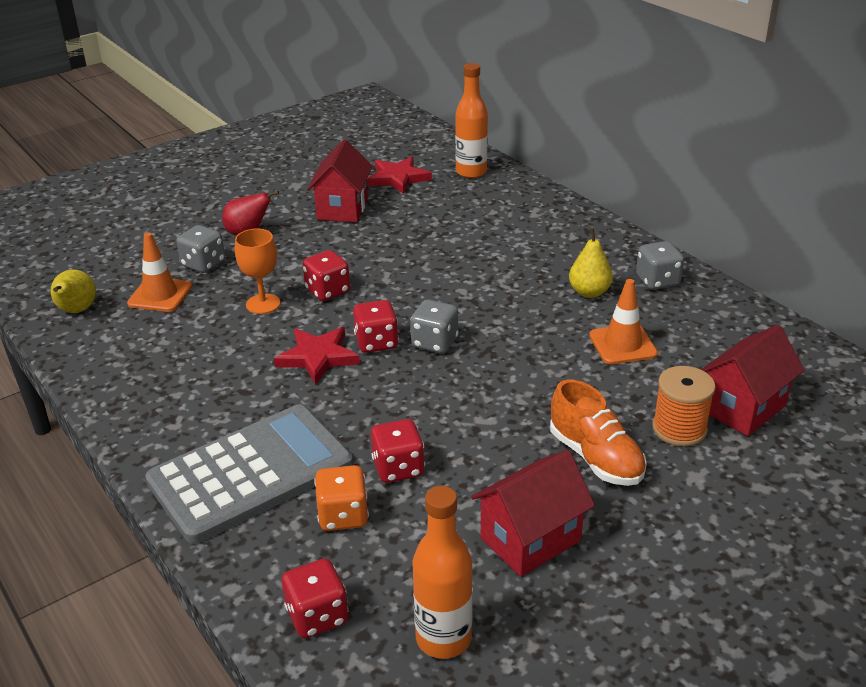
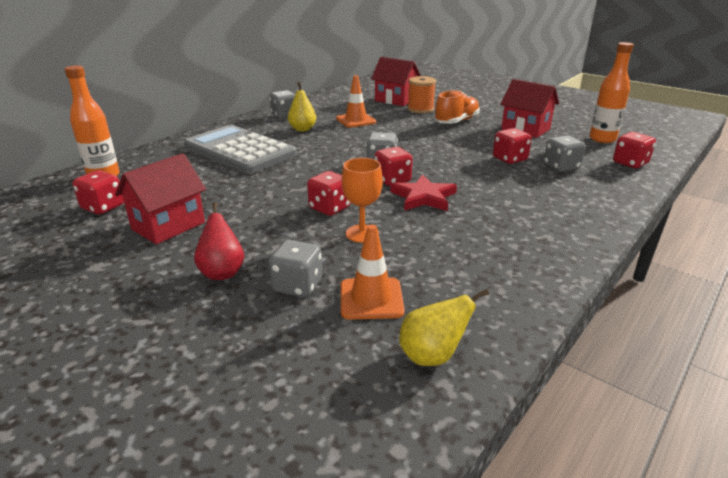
camera: 105 degrees left, 5 degrees down
(251, 473) = (561, 197): grey calculator -> grey calculator (239, 151)
(342, 208) = (168, 226): red house -> red house turned 45 degrees counterclockwise
(343, 516) = (561, 167): orange dice -> grey dice
(398, 178) = (103, 207): red star -> red dice

